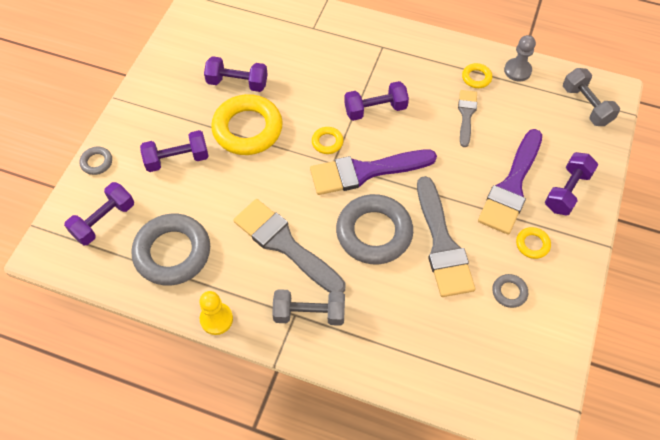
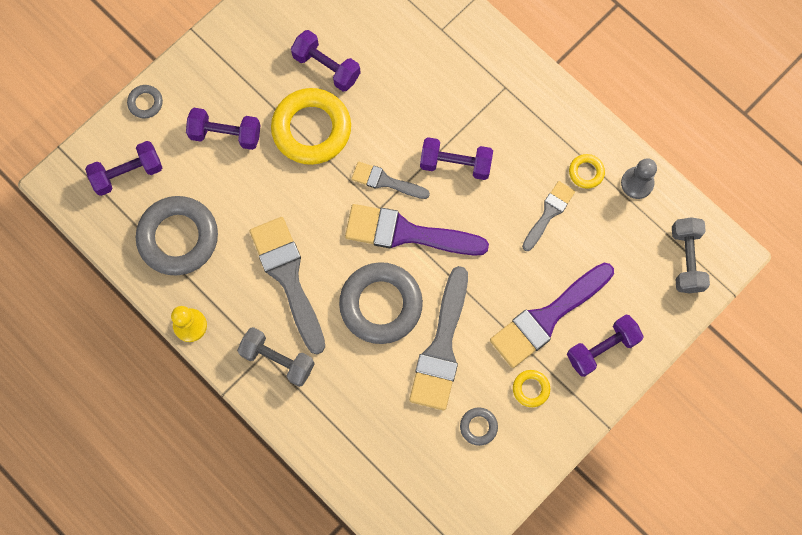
camera: 25 degrees right, 15 degrees up
(327, 142) = (385, 181): yellow ring -> grey brush

